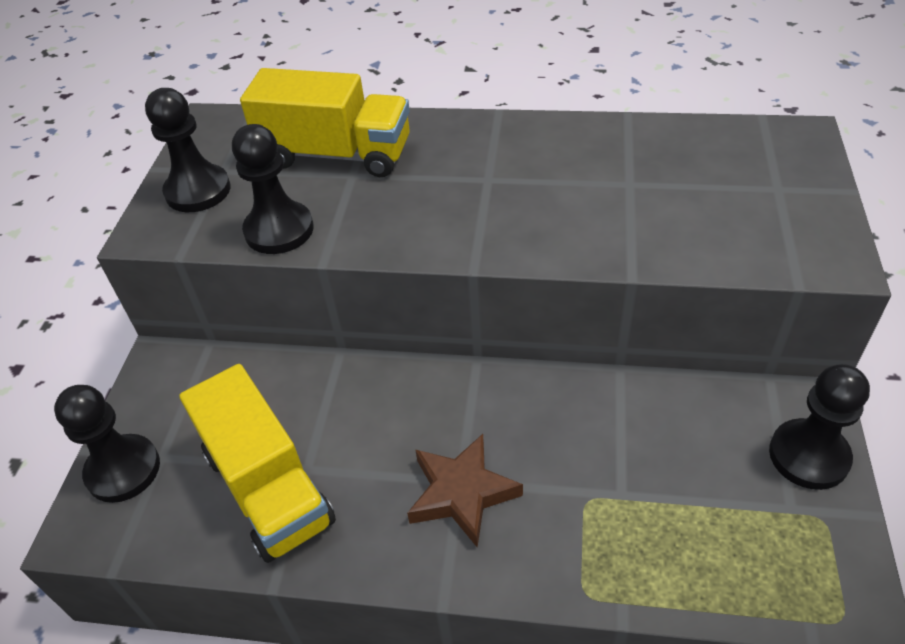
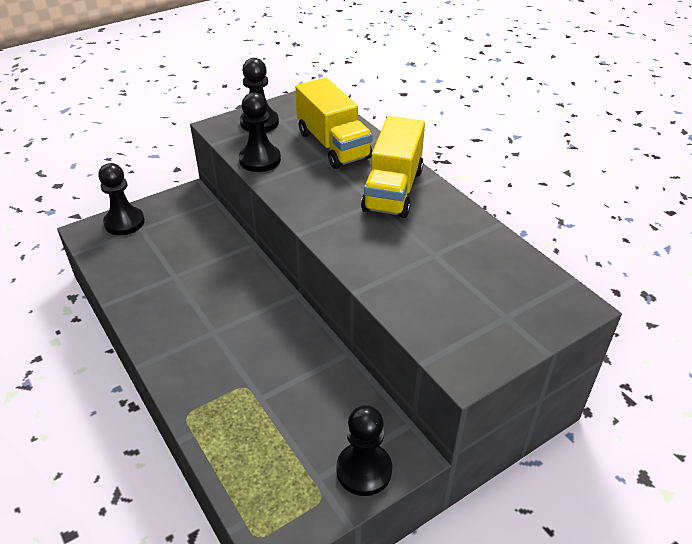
camera: 45 degrees right, 5 degrees down
(268, 487) = (153, 270): yellow truck -> yellow truck (393, 190)
(462, 493) = (206, 336): brown star -> none

